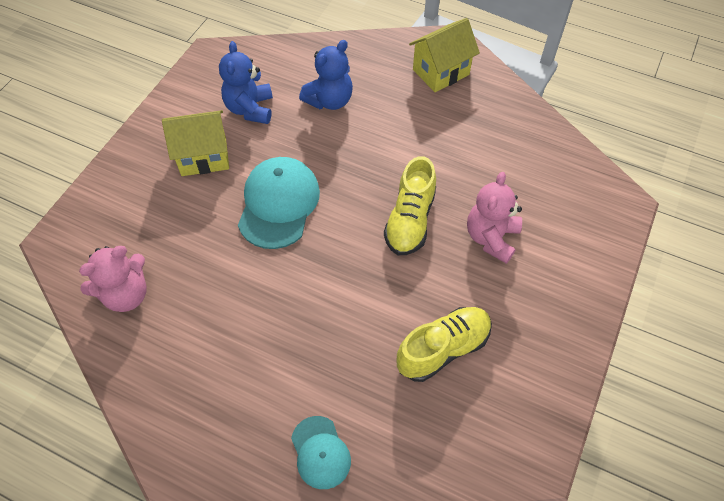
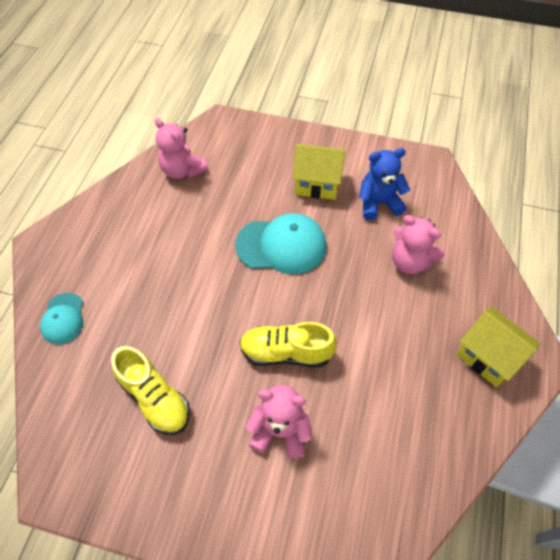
camera: 80 degrees right, 0 degrees up
(204, 157) = (317, 184): yellow house -> yellow house turned 60 degrees counterclockwise
(320, 452) = (63, 318): turquoise cap -> turquoise cap turned 60 degrees counterclockwise
(329, 100) = (410, 261): blue teddy bear -> pink teddy bear

